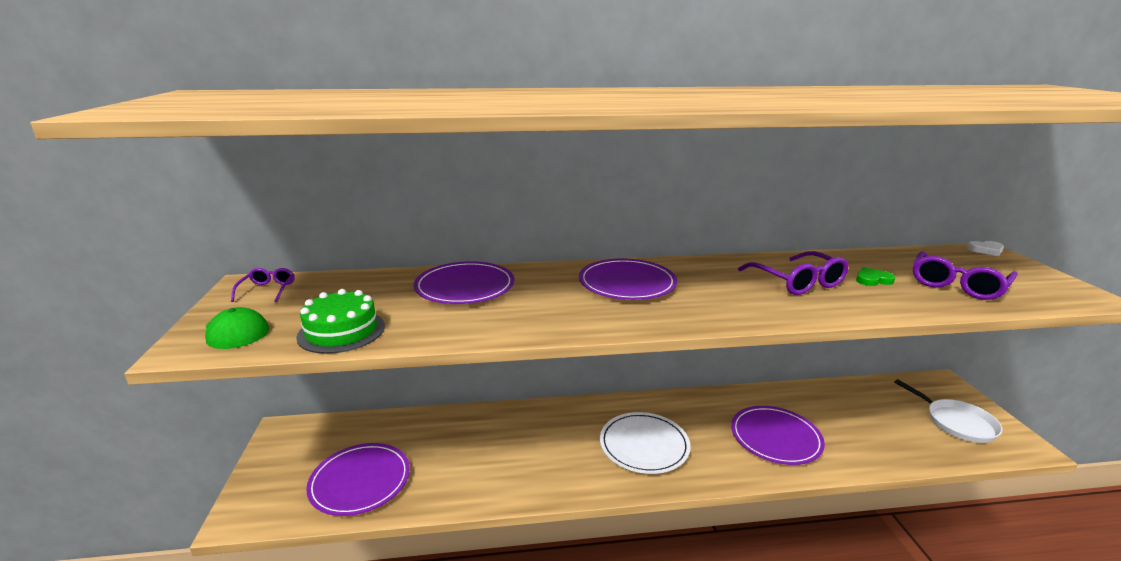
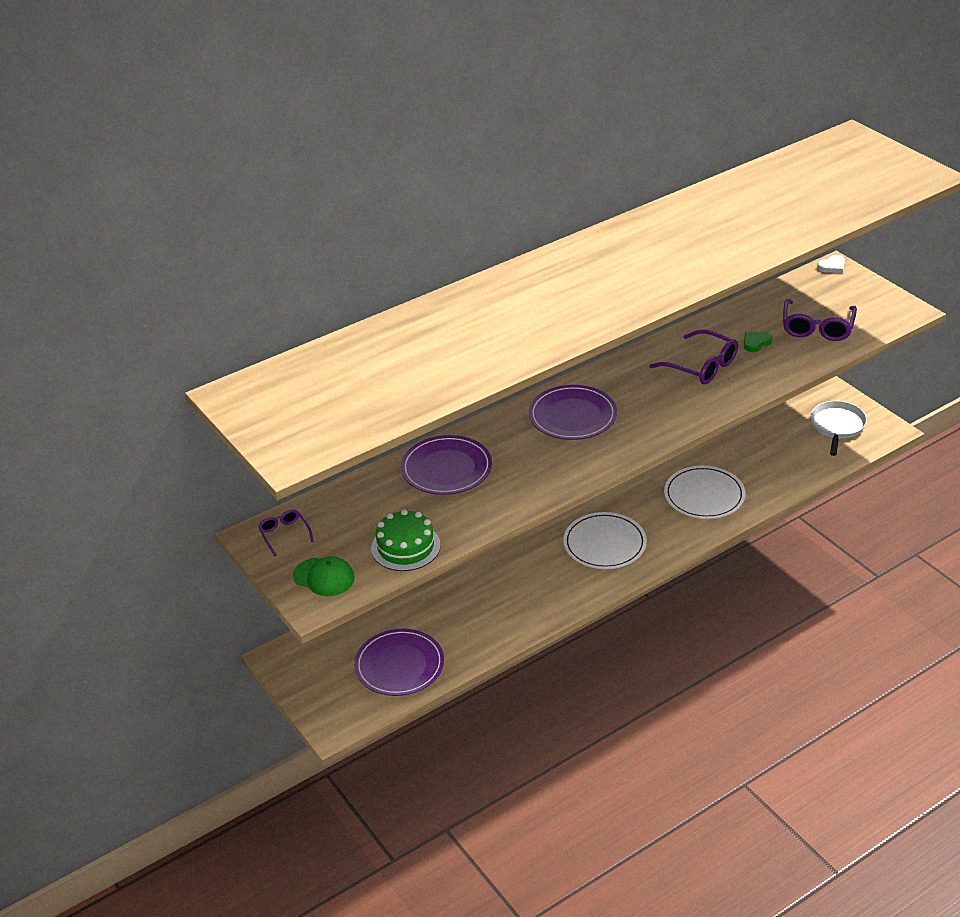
camera: 25 degrees left, 15 degrees up
(775, 437) = (704, 495): purple plate -> white plate
(957, 423) = (837, 426): white pan -> white pan turned 105 degrees counterclockwise

